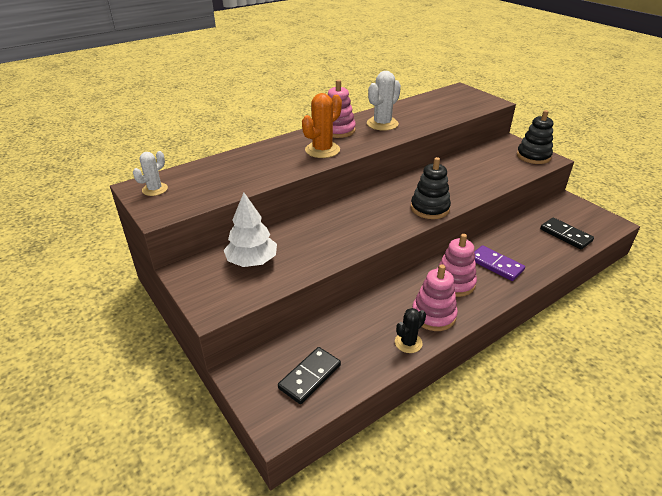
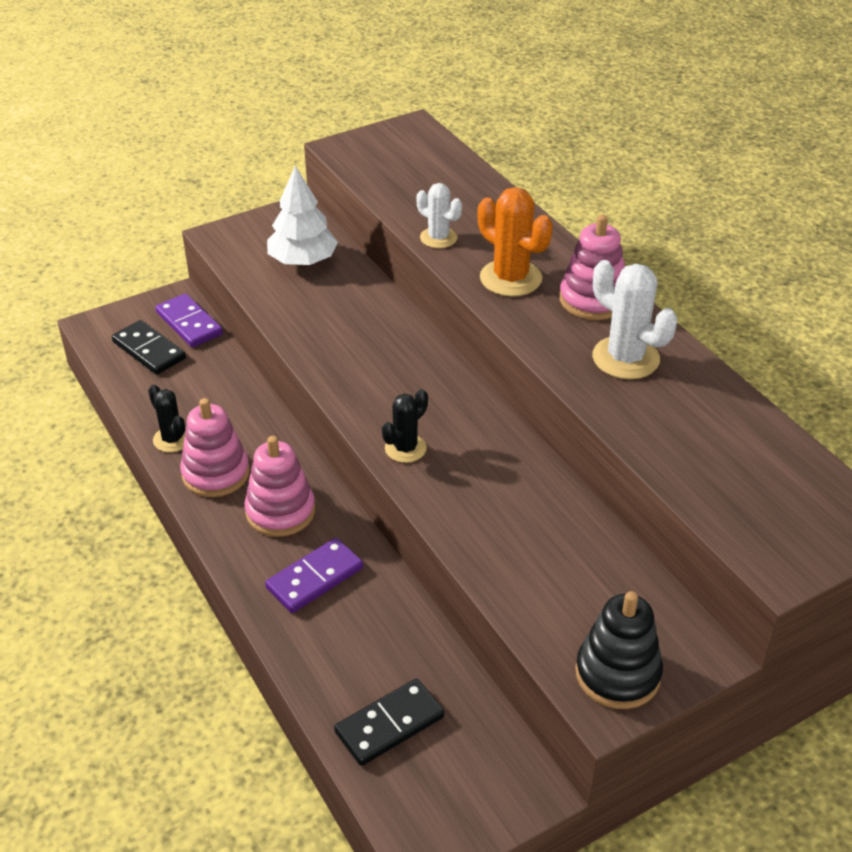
camera: 95 degrees right, 5 degrees up
(155, 189) = (403, 139): white cactus -> white cactus (438, 238)
(273, 357) = (189, 323): none -> purple domino
(429, 208) = (405, 448): black stacking toy -> black cactus

